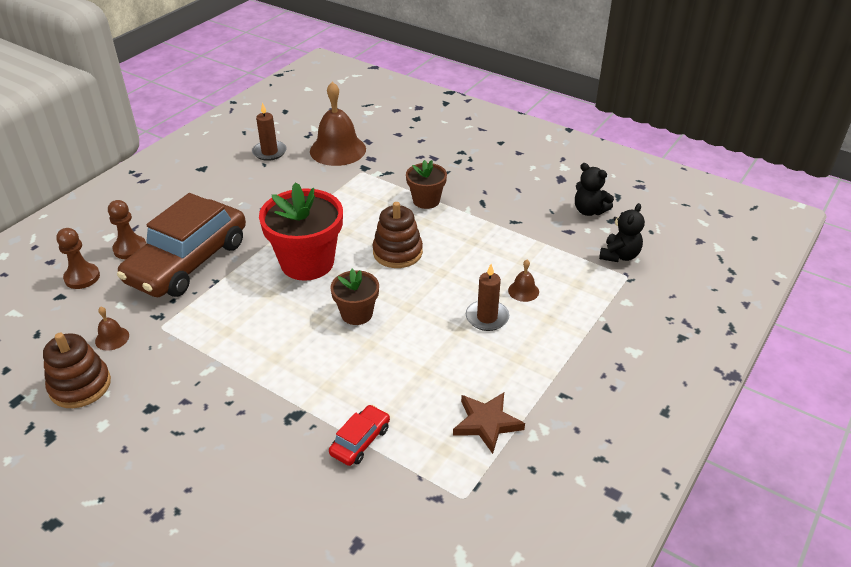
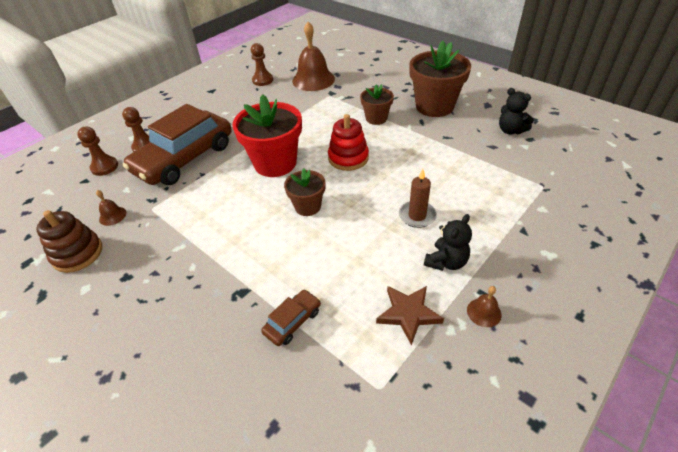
camera: 10 degrees right, 5 degrees up
(269, 152) = (262, 80): brown candle -> brown pawn
(360, 441) = (293, 321): red car -> brown car
(397, 252) = (348, 158): brown stacking toy -> red stacking toy
(497, 182) = (434, 106): none -> brown flower pot
(523, 291) = (450, 194): brown bell -> brown bell (484, 312)
(619, 255) = (536, 168): black teddy bear -> black teddy bear (446, 262)

